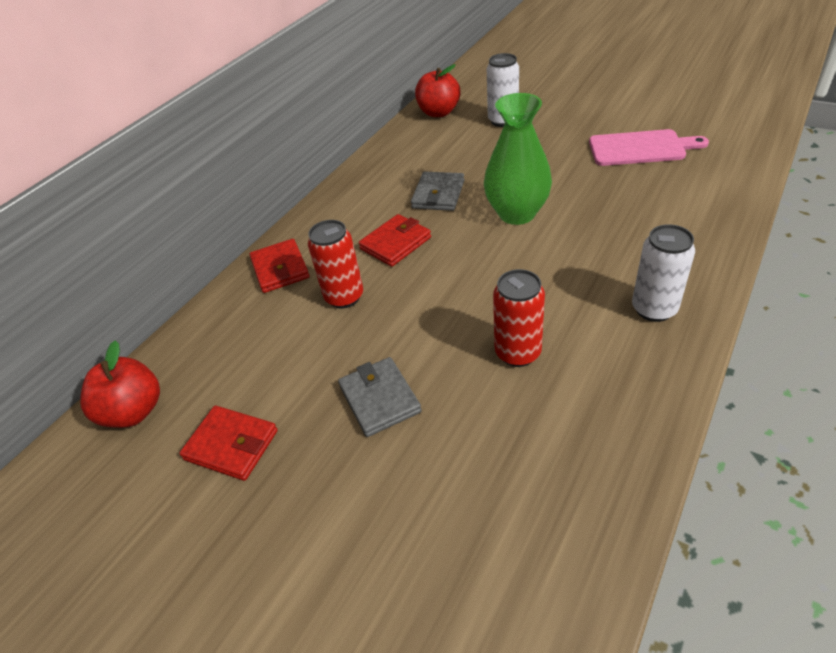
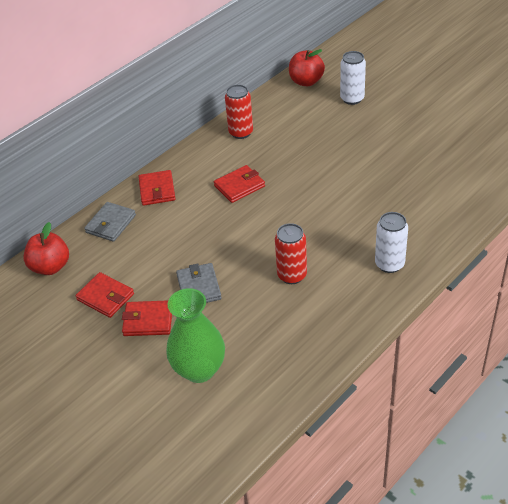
camera: 10 degrees right, 0 degrees up
(311, 473) = (148, 320): none -> red wallet
(344, 297) = (194, 218): red can -> red can (241, 132)
(438, 194) = (281, 154): grey wallet -> grey wallet (111, 224)
(517, 213) = (330, 179): green vase -> green vase (199, 369)
(640, 148) = (442, 144): pink cutting board -> none

